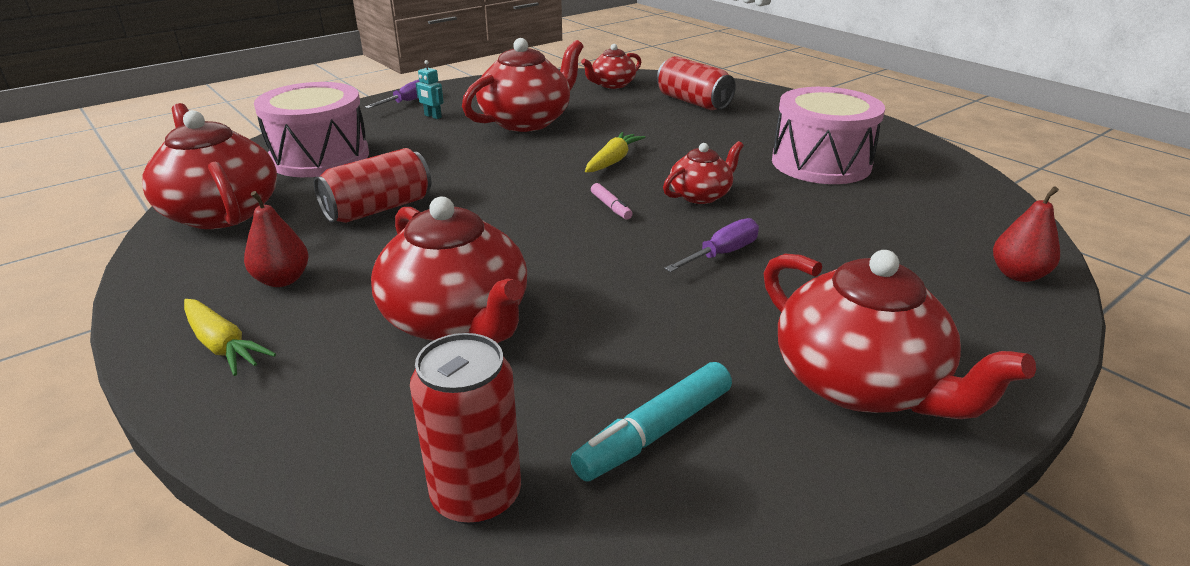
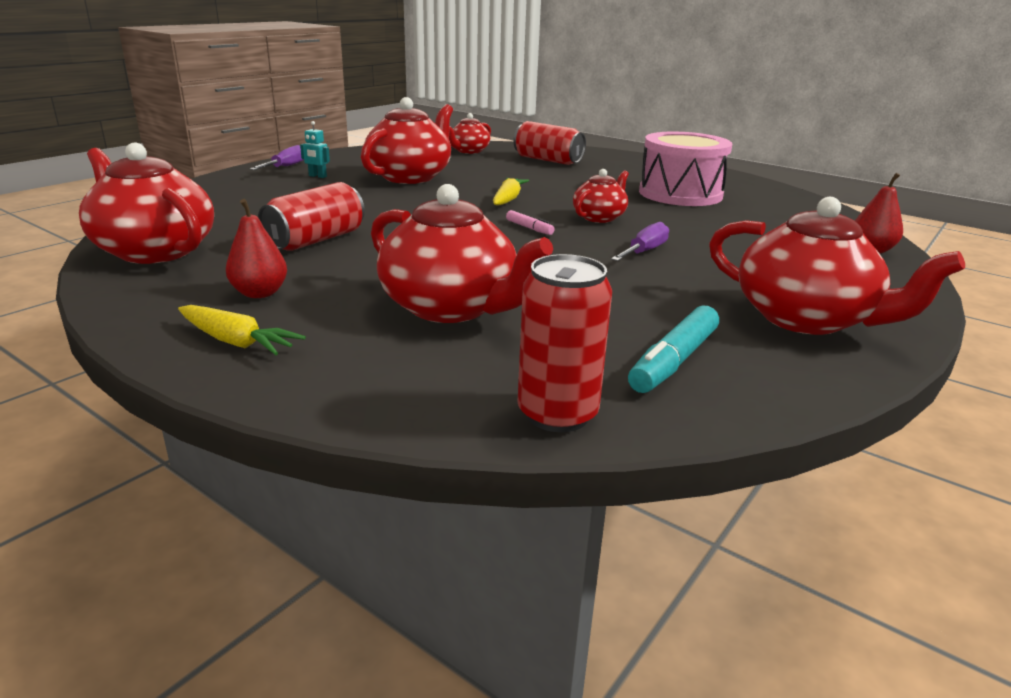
camera: 15 degrees left, 5 degrees down
(319, 157) = (226, 208): pink drum -> none

